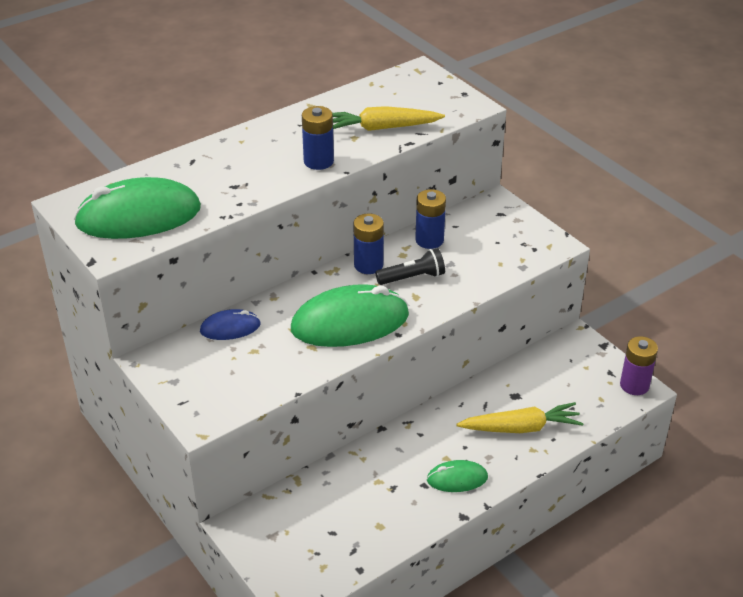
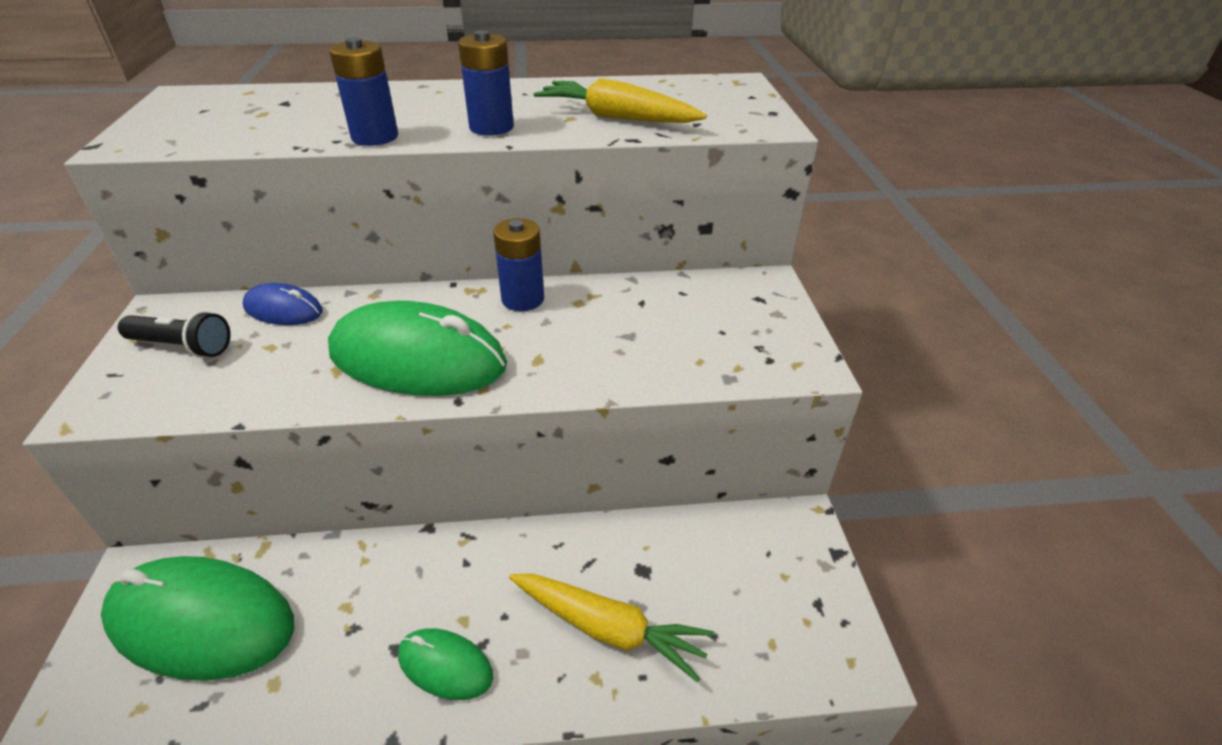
camera: 30 degrees right, 0 degrees up
(138, 216) = (217, 121): green mouse -> green mouse (202, 621)
(412, 277) = (560, 334): black flashlight -> black flashlight (183, 346)
(429, 240) = (630, 297): blue battery -> blue battery (375, 137)
(634, 385) = (846, 648): purple battery -> none

